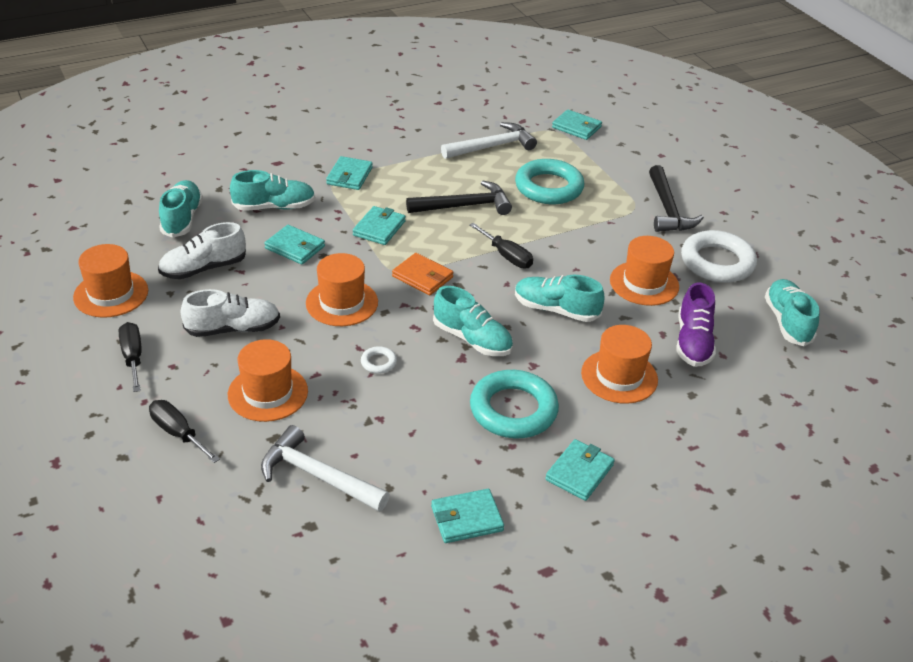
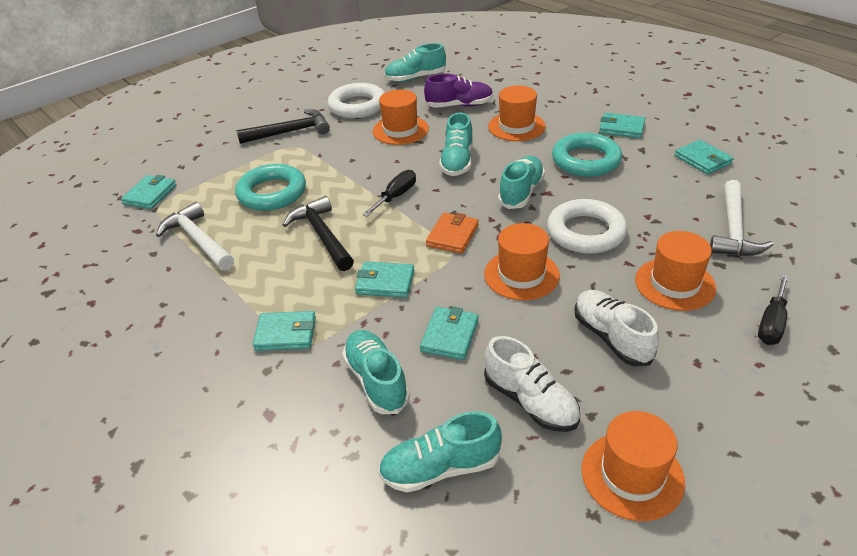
camera: 100 degrees left, 0 degrees up
(133, 357) = (713, 401): black screwdriver -> none
(378, 362) = (586, 232): white ring -> white ring, size x2.35

